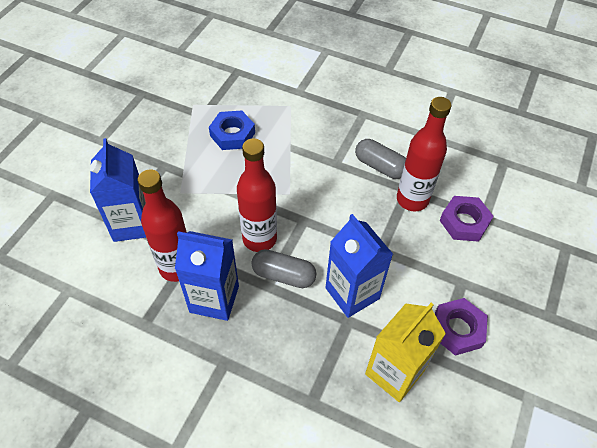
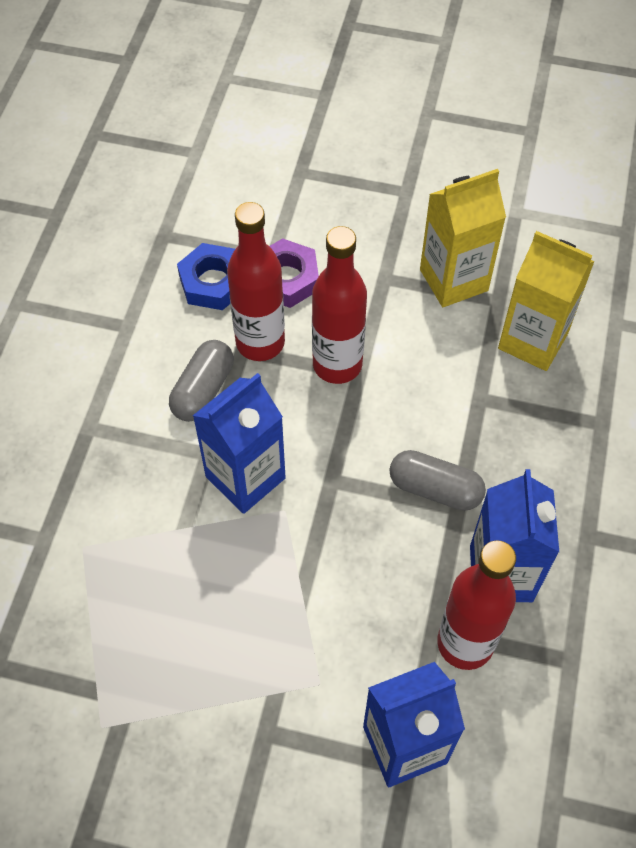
camera: 100 degrees left, 5 degrees up
(232, 134) = (169, 631): blue nut -> blue nut (213, 282)
(259, 239) = (381, 535): red bottle -> red bottle (337, 365)
(283, 275) = (435, 489): grey capsule -> grey capsule turned 75 degrees counterclockwise
(352, 293) = (438, 399): blue carton -> blue carton (245, 477)
(457, 329) = (453, 280): purple nut -> yellow carton

